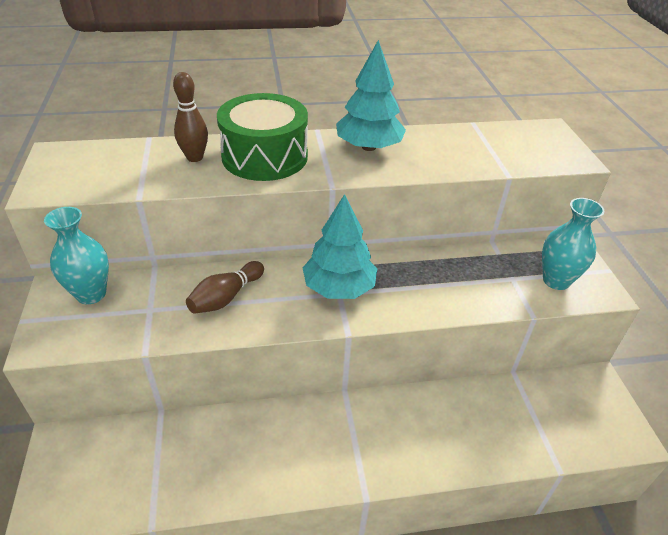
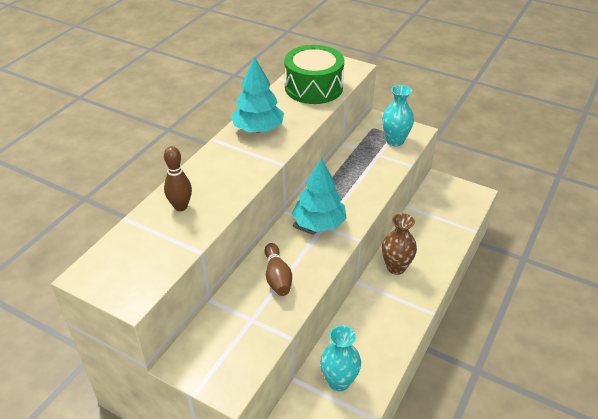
camera: 50 degrees left, 0 degrees up
(91, 294) = (204, 345): turquoise vase -> turquoise vase (339, 381)
(265, 156) = (217, 175): green drum -> green drum (313, 87)
(403, 416) = (396, 267): none -> brown vase

